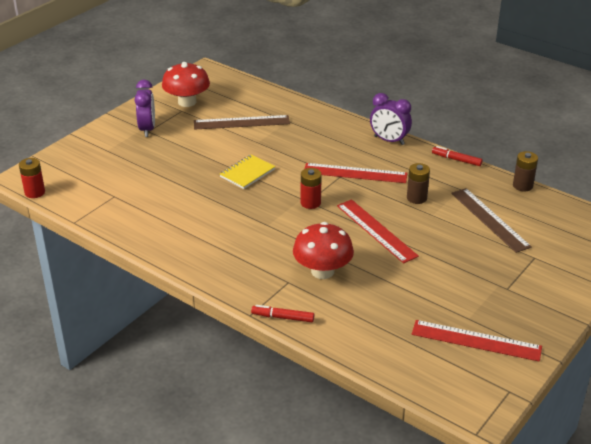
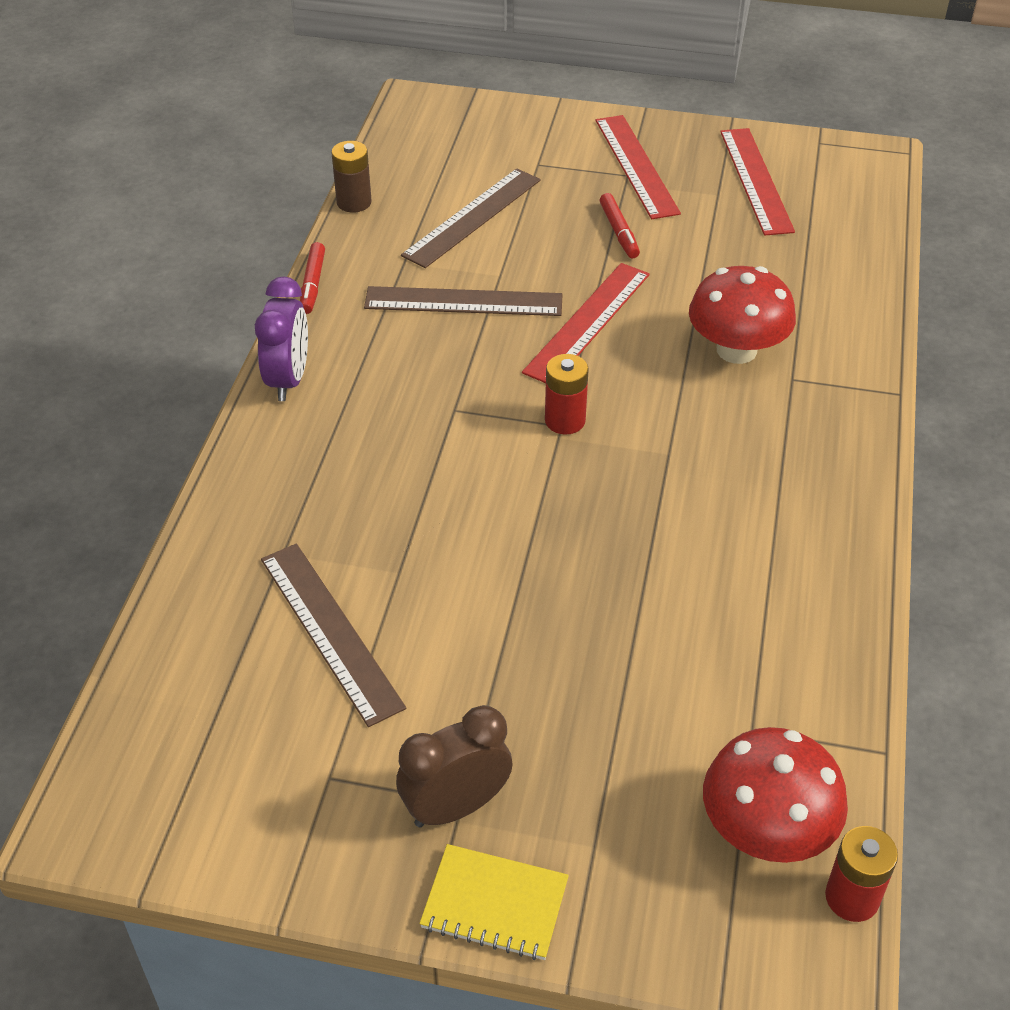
camera: 115 degrees left, 10 degrees up
(147, 129) = (456, 807): purple clock -> brown clock
(187, 102) = (281, 785): red mushroom -> red mushroom (766, 830)
(247, 173) = (526, 542): yellow notebook -> yellow notebook (494, 904)
(283, 317) = (873, 358): red marker -> red marker (619, 232)
(355, 173) = (432, 392): red ruler -> red ruler (636, 166)
(416, 198) = (463, 301): brown battery -> brown ruler

